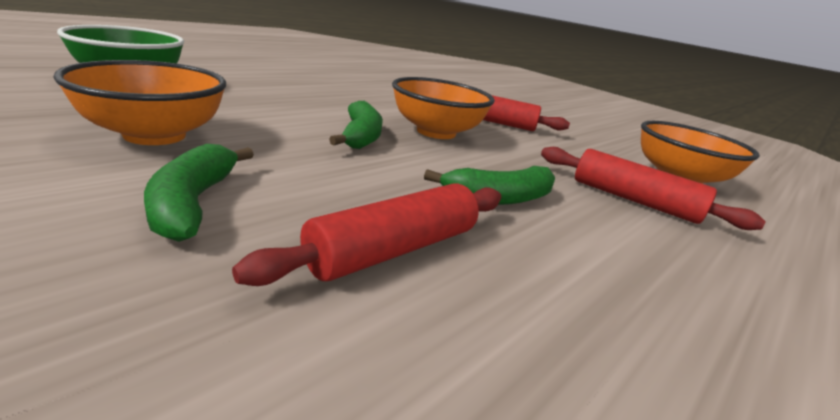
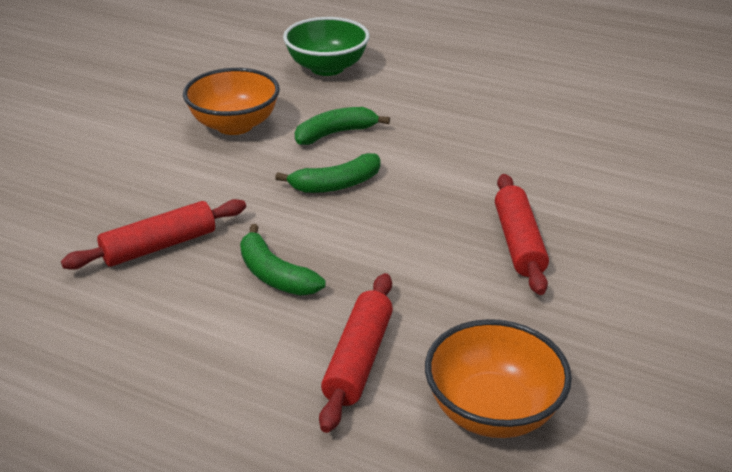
camera: 75 degrees right, 10 degrees up
(193, 203) = (161, 174): green banana -> green banana (335, 133)
(394, 249) = (159, 246): red rolling pin -> red rolling pin turned 60 degrees counterclockwise
(436, 132) = (409, 215): orange bowl -> none

